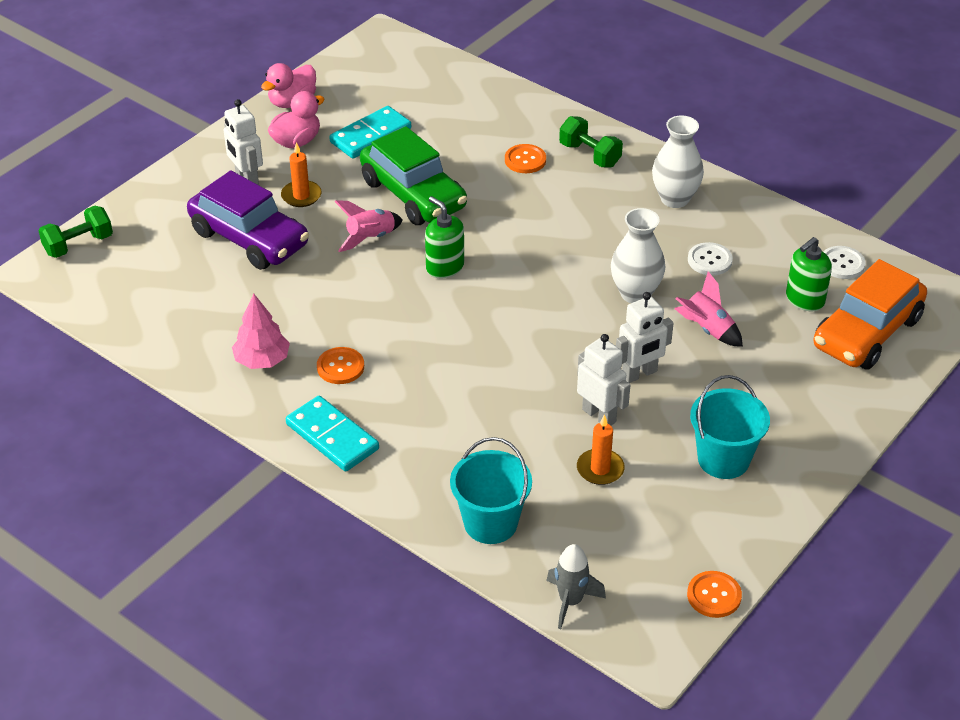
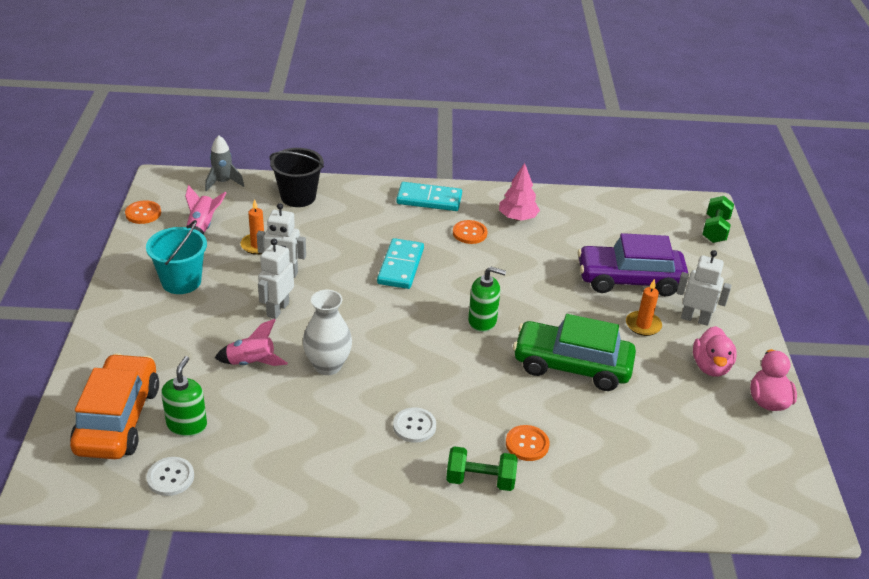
camera: 140 degrees right, 5 degrees down
(370, 135) = (669, 401): turquoise domino -> turquoise domino (401, 266)
(370, 238) = (556, 317): pink rocket -> pink rocket (202, 227)
(490, 523) = (298, 197): turquoise bucket -> black bucket
(674, 199) = (366, 471): white vase -> none
(709, 260) = (290, 423): white button -> white button (414, 426)

